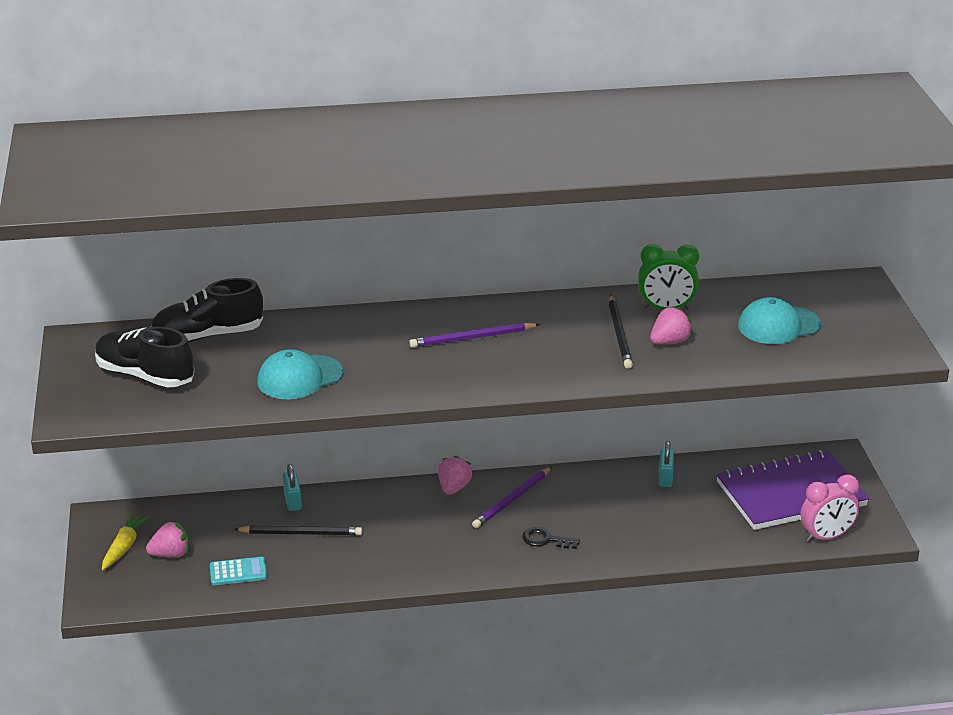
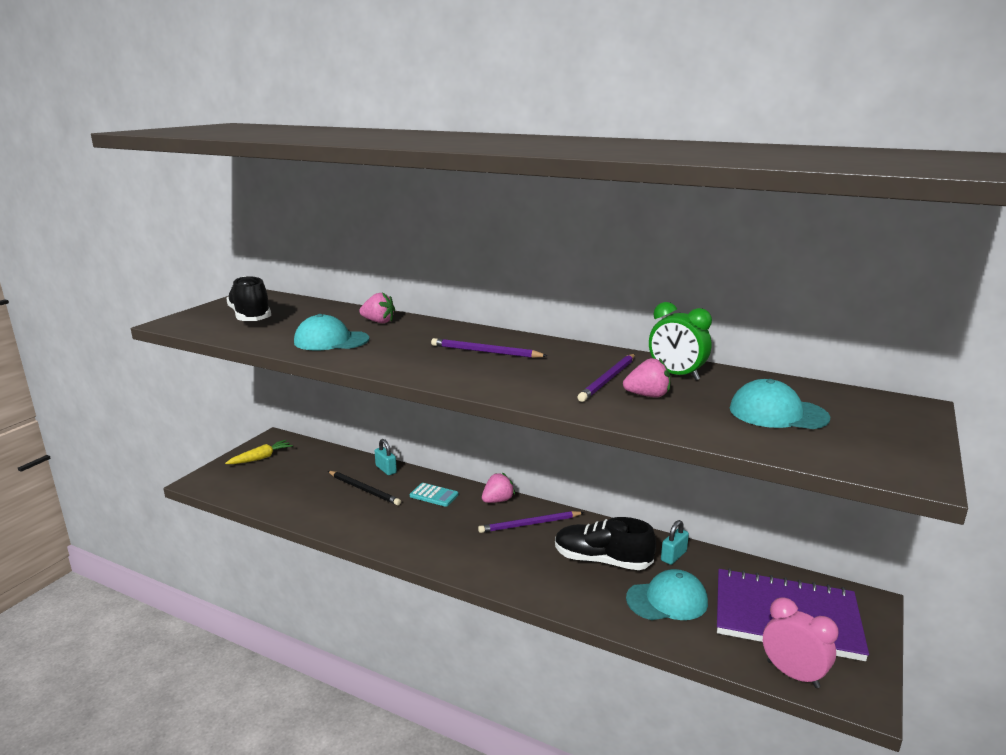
camera: 35 degrees right, 10 degrees down
(170, 554) = (277, 472): pink strawberry -> pink strawberry (378, 322)
(208, 336) = (323, 310): black shoe -> black shoe (602, 561)
(238, 572) = (296, 497): turquoise calculator -> turquoise calculator (434, 495)
(292, 501) = (386, 469): turquoise padlock -> turquoise padlock turned 60 degrees counterclockwise
(545, 540) = (521, 563): black key -> none
(619, 334) = (608, 379): black pencil -> purple pencil
(694, 520) = (667, 600): none -> turquoise cap
(826, 537) = (792, 674): pink clock -> pink clock turned 150 degrees counterclockwise

